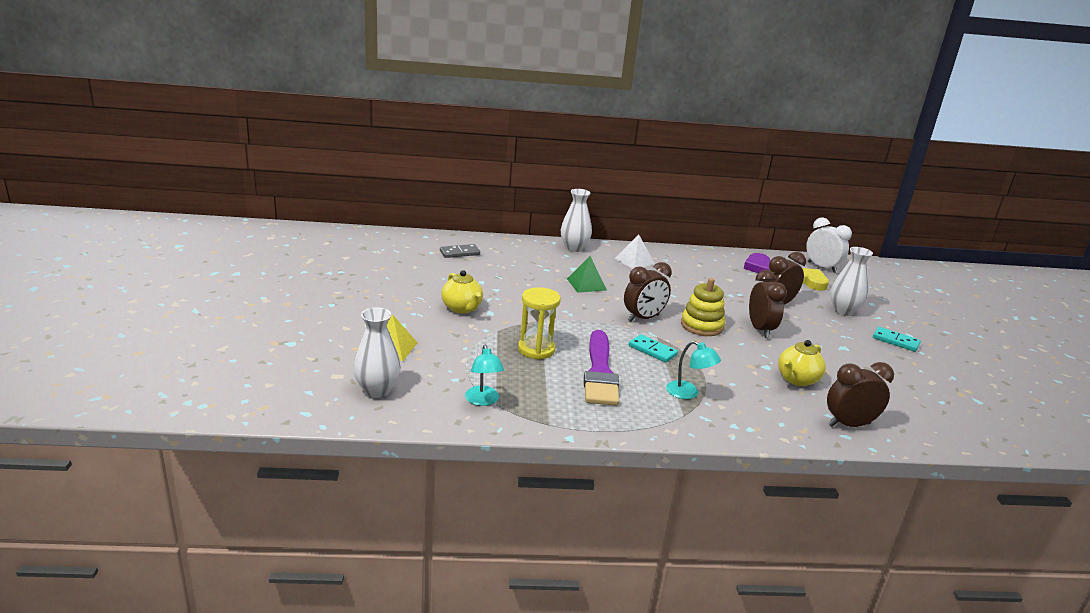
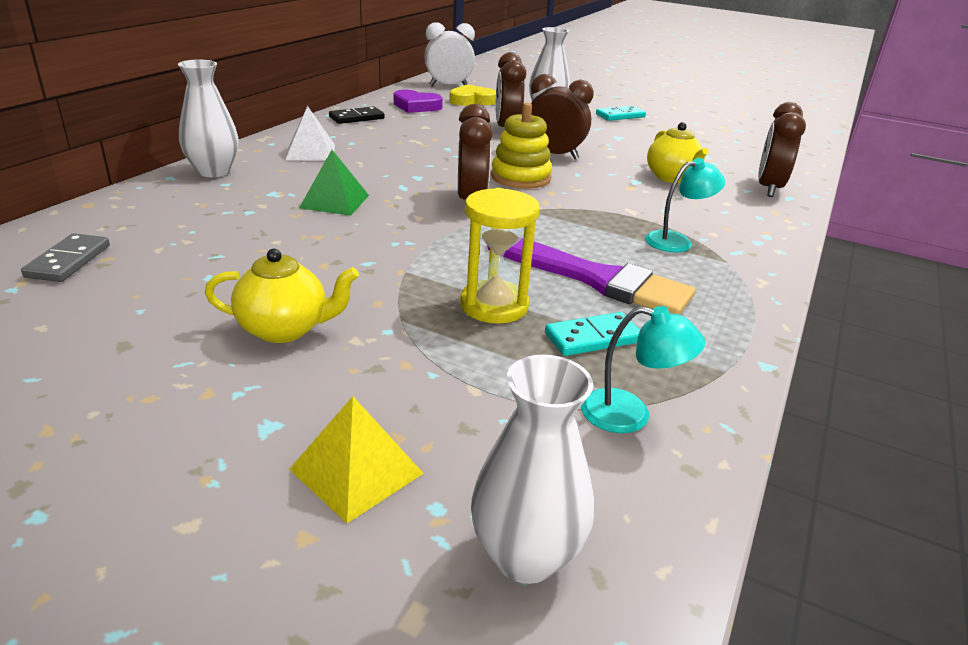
camera: 60 degrees left, 5 degrees up
(652, 350) = (559, 225): turquoise domino -> turquoise domino (593, 337)
(704, 257) = (356, 118): none -> black domino

